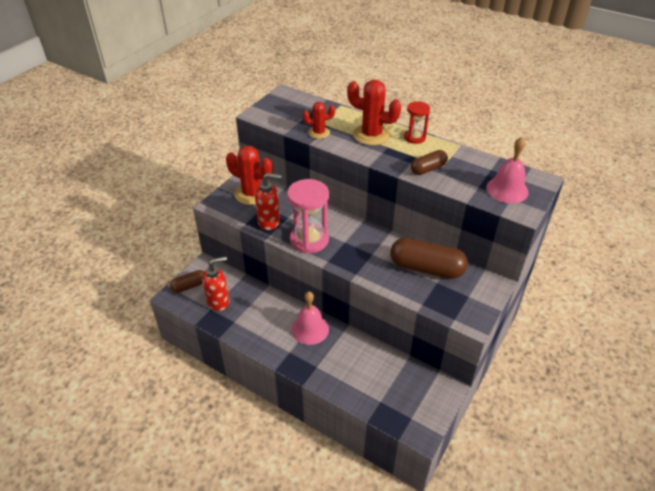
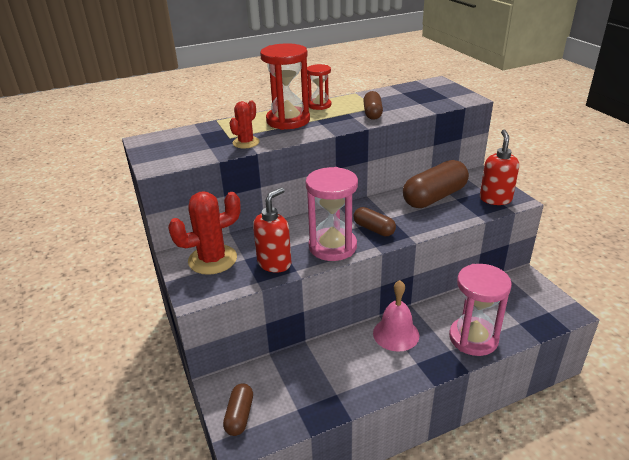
camera: 55 degrees left, 10 degrees down
(218, 301) = (292, 396): red soap dispenser -> red soap dispenser (495, 199)
(339, 376) = (473, 338): none -> pink hourglass
(348, 251) = (374, 229): none -> brown capsule
(371, 135) = (288, 120): red cactus -> red hourglass
(507, 190) = (435, 95): pink bell -> none

